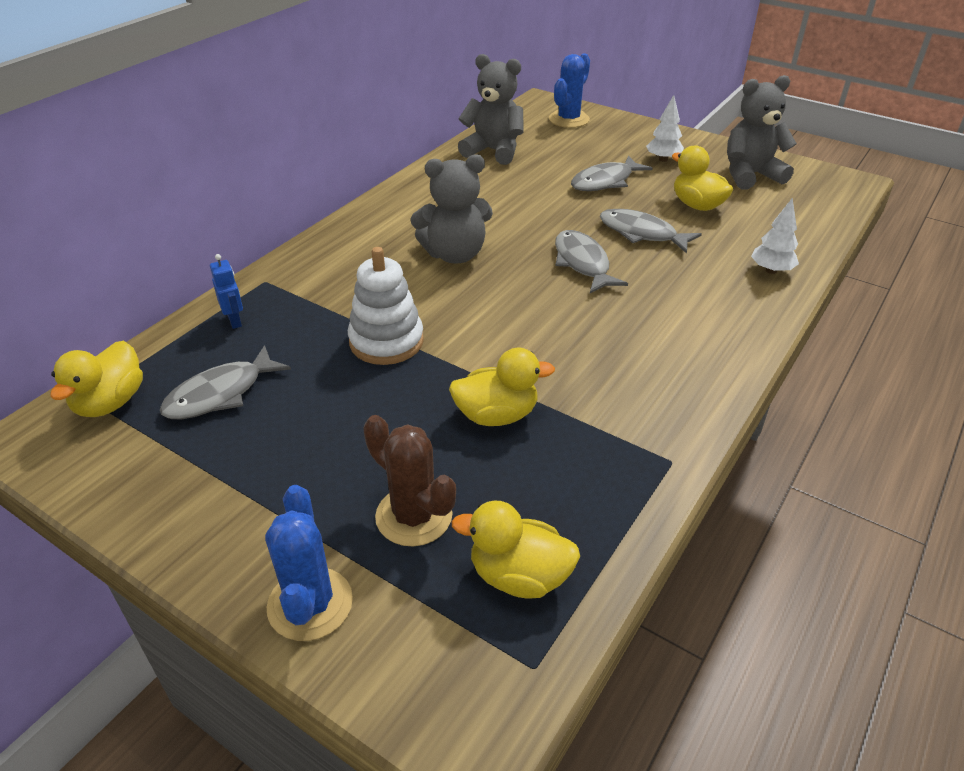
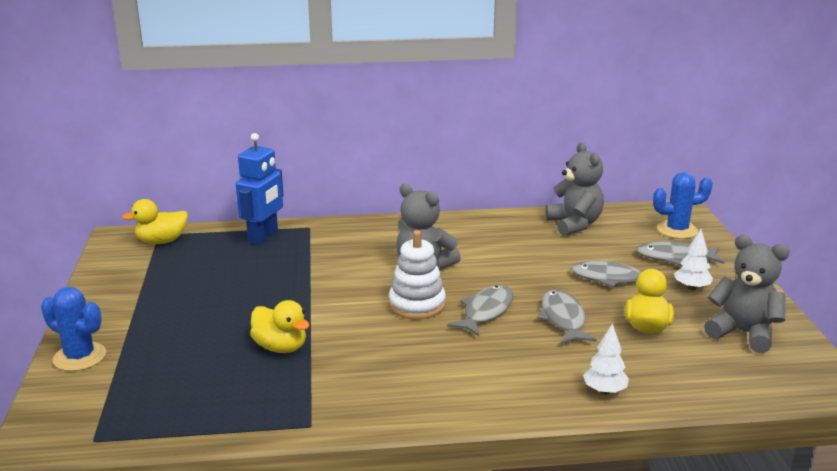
camera: 50 degrees right, 15 degrees down
(220, 394) = (200, 263): grey fish -> grey fish (675, 258)
(235, 321) = (263, 237): blue robot -> blue robot, size x2.06
(310, 604) = (79, 357): blue cactus -> blue cactus turned 75 degrees clockwise
(386, 341) = (304, 285): white stacking toy -> white stacking toy (417, 305)
(414, 516) = (168, 358): brown cactus -> none
(519, 576) = (154, 409): yellow duck -> none

